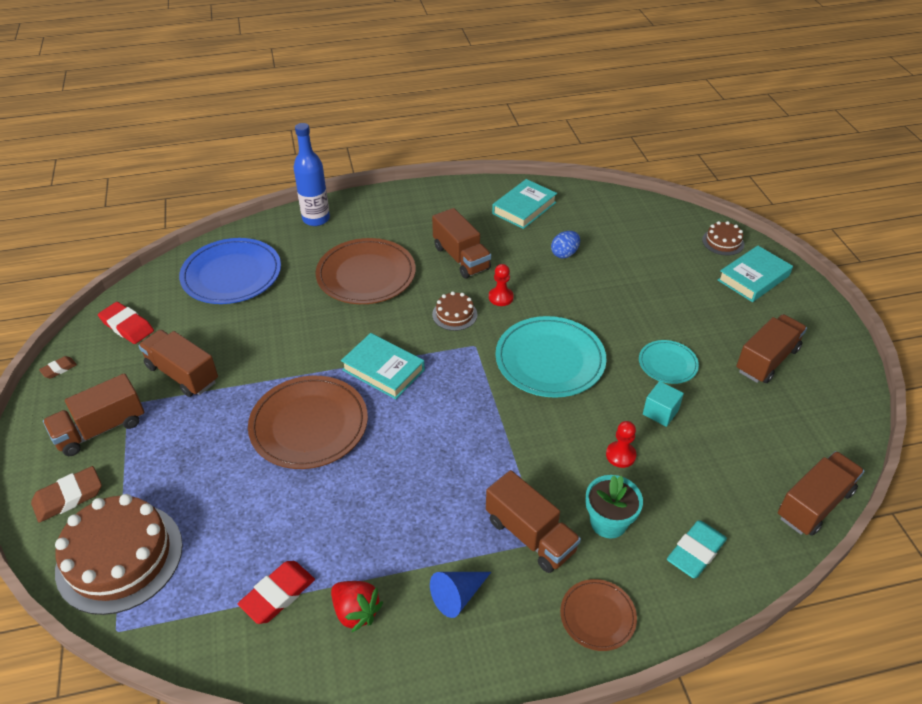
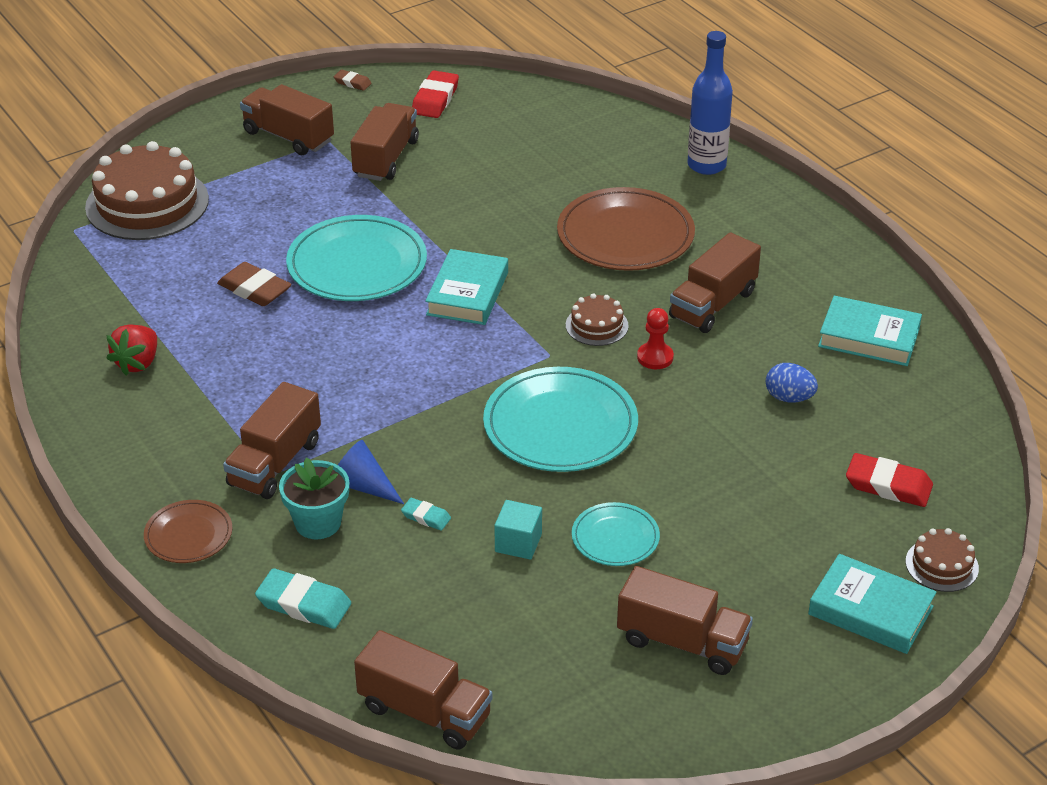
camera: 70 degrees right, 5 degrees down
(68, 497) = (200, 150): brown eraser -> brown eraser (254, 289)
(231, 274) = (559, 137): blue plate -> none
(278, 594) = (140, 308): red eraser -> red eraser (888, 485)
(309, 425) = (357, 264): brown plate -> turquoise plate
(458, 596) = (179, 426): blue cone -> blue cone (363, 486)
(620, 455) = (426, 517): red pawn -> turquoise eraser

